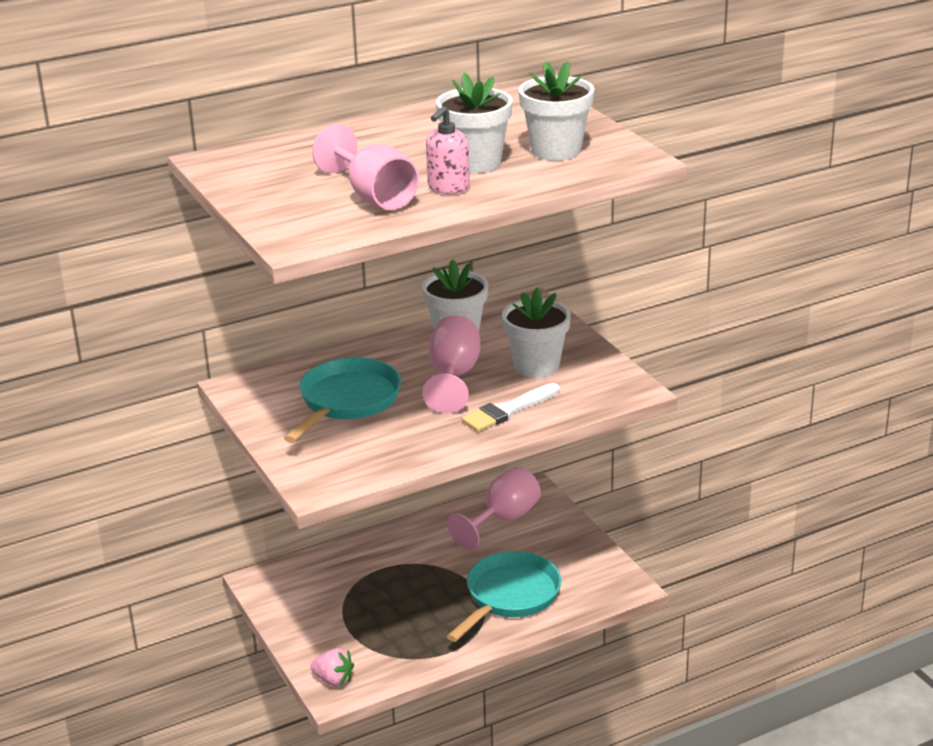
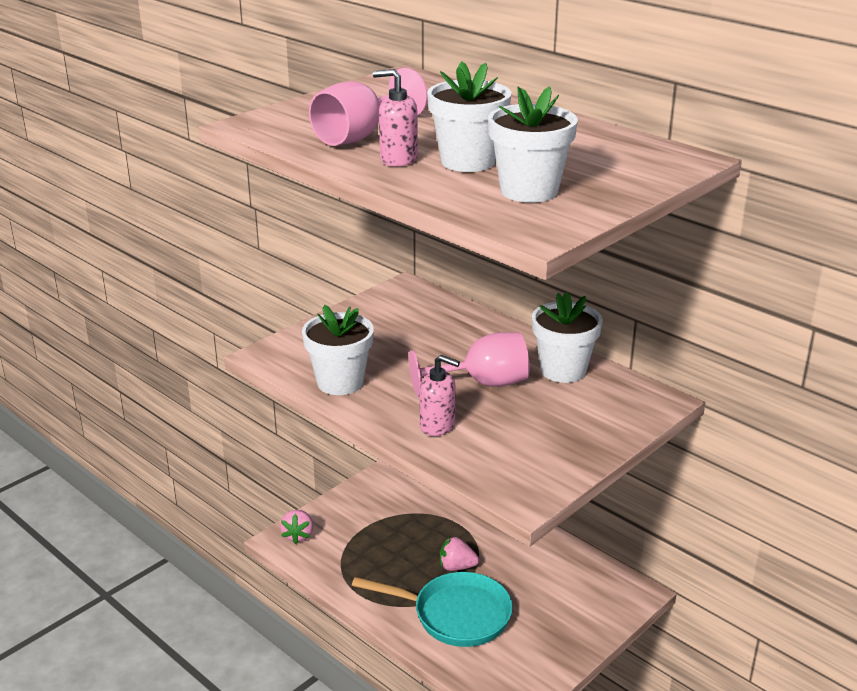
camera: 70 degrees right, 0 degrees up
(347, 402) = (408, 340): turquoise pan -> none
(445, 582) = (457, 567): none -> pink strawberry
(503, 519) = (574, 582): pink goblet -> none
(508, 410) = (437, 426): white brush -> pink soap dispenser
(536, 366) = (534, 427): white flower pot -> white flower pot (340, 382)

